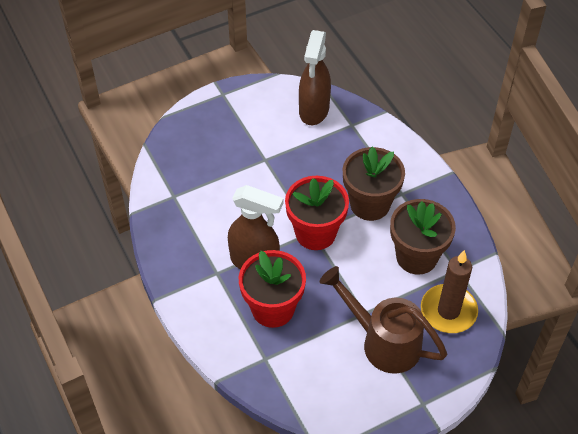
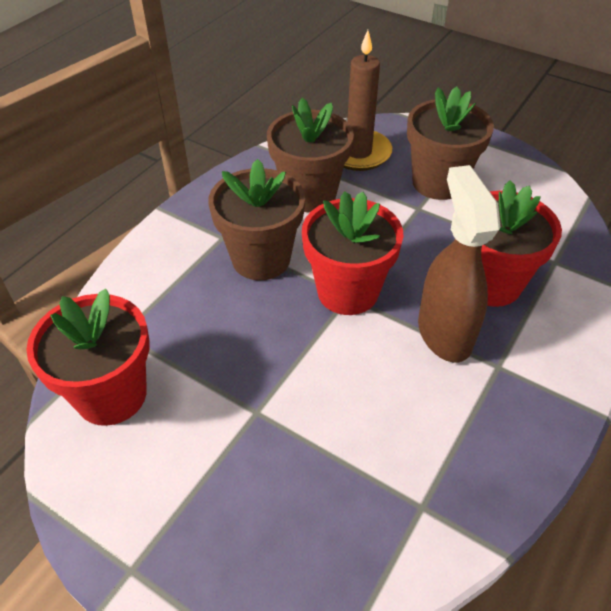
camera: 120 degrees left, 5 degrees down
(313, 110) = (111, 395): brown spray bottle -> red flower pot
(383, 342) = (438, 183): brown watering can -> brown flower pot

